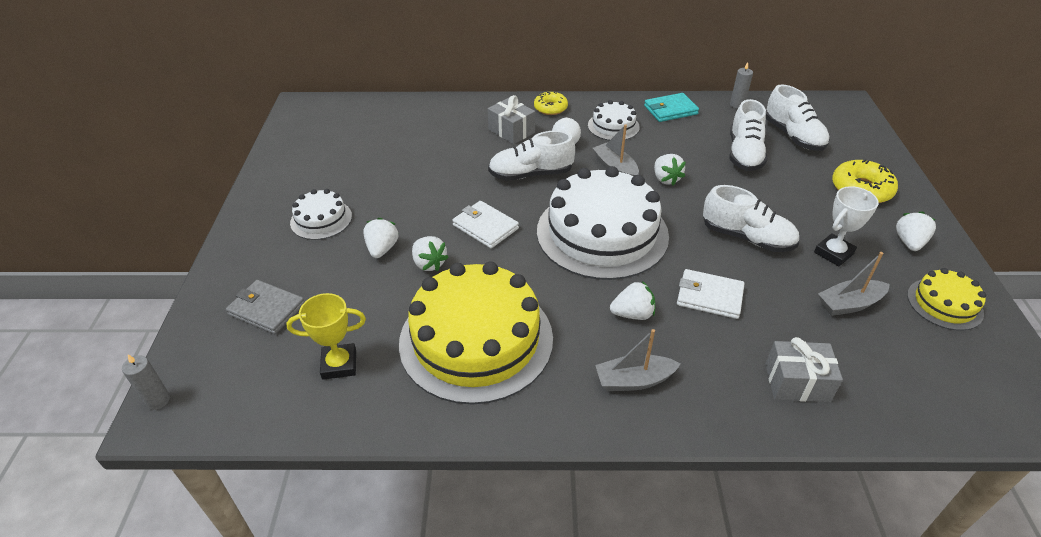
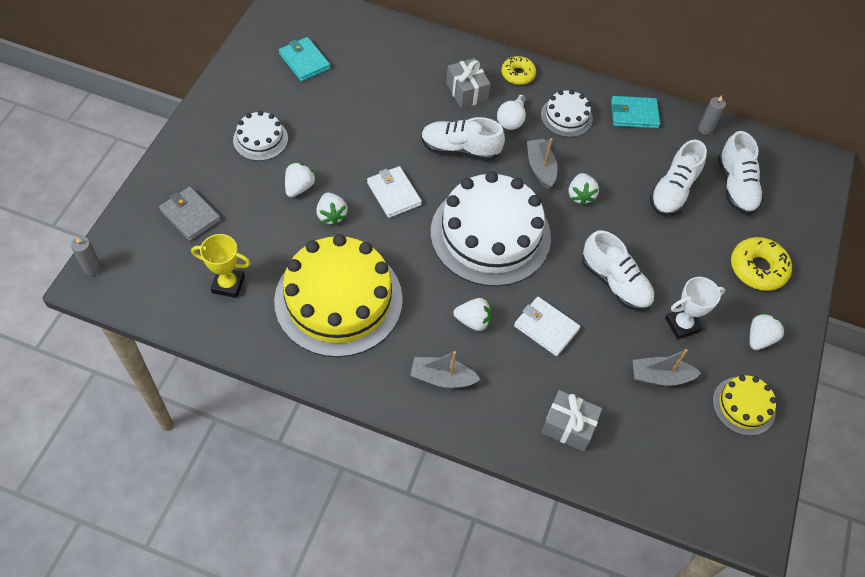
camera: 15 degrees right, 15 degrees up
(340, 147) = (304, 61): none -> turquoise wallet

